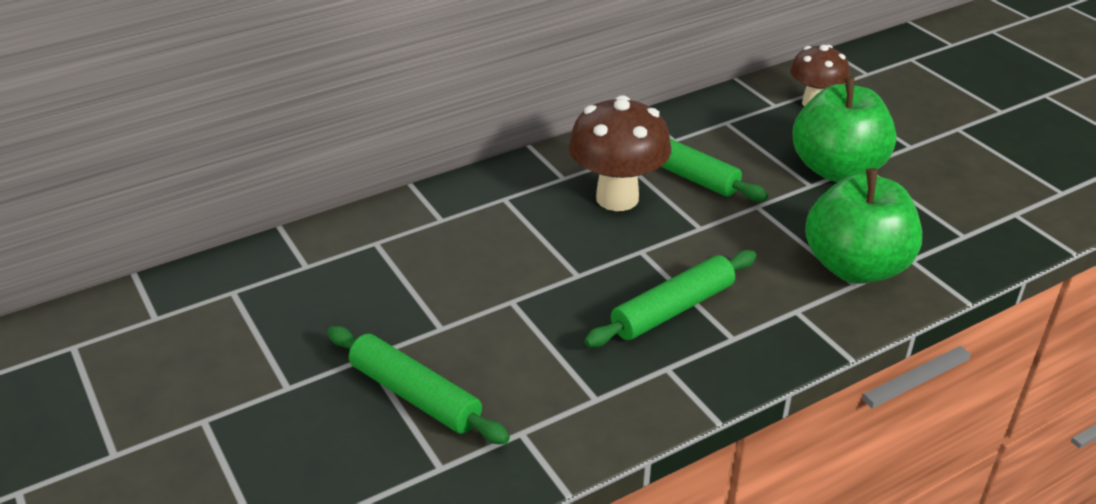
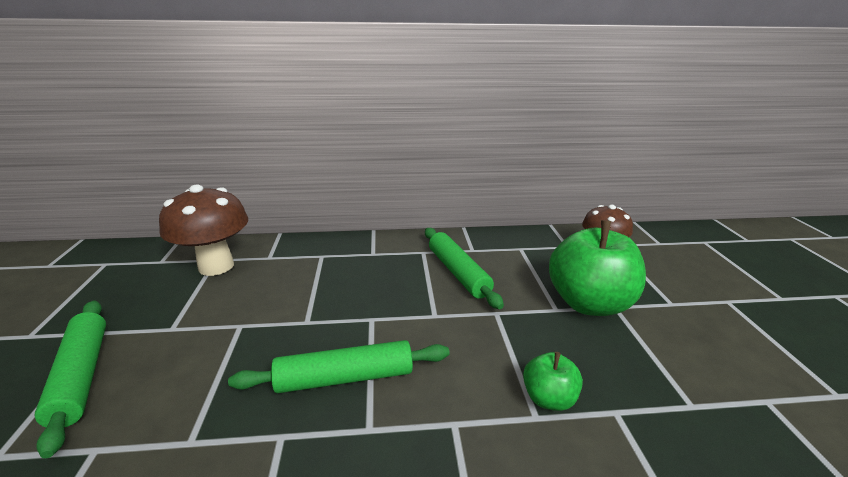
camera: 25 degrees right, 10 degrees down
(617, 198) = (394, 276): brown mushroom -> brown mushroom (216, 266)
(855, 267) = (548, 398): green apple -> green apple, size x0.48

